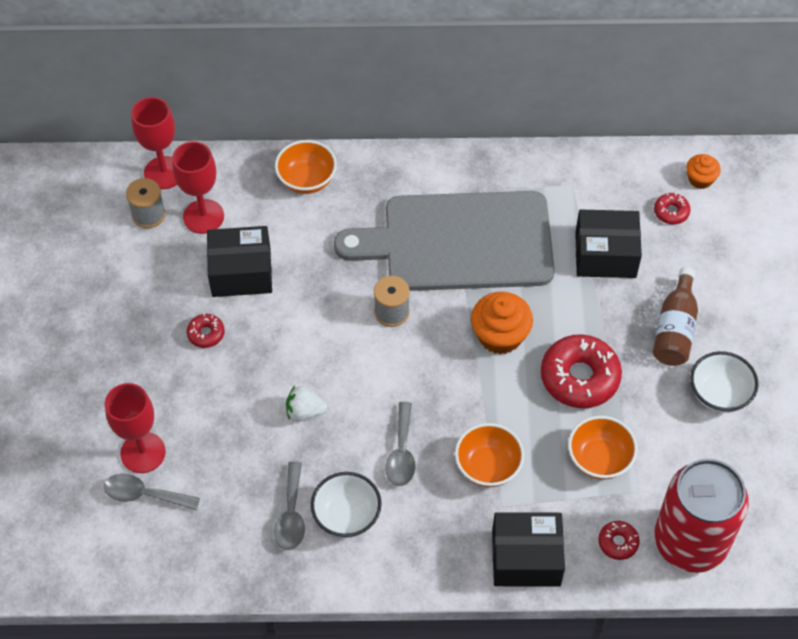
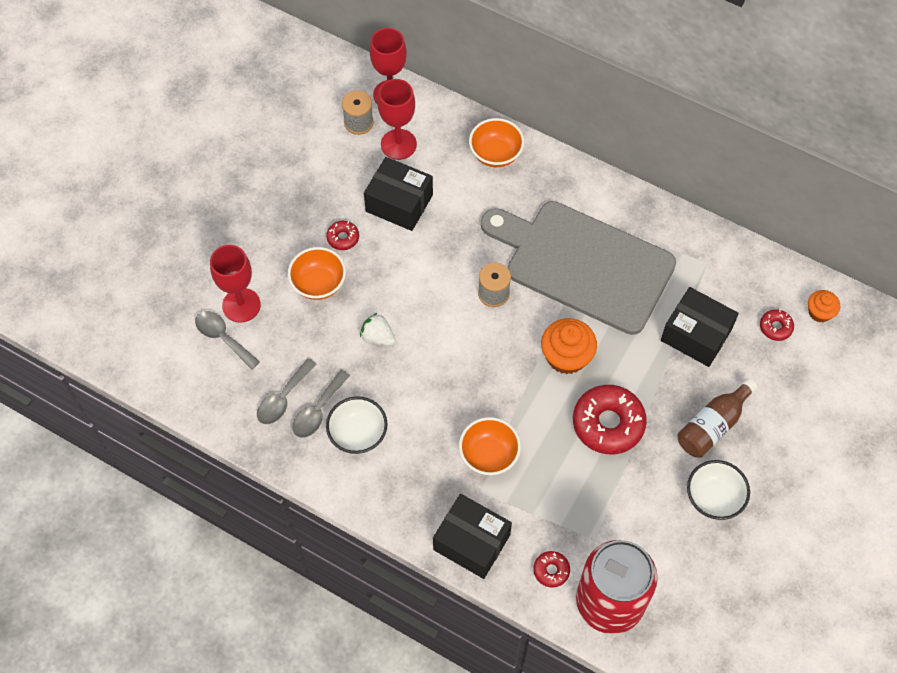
camera: 30 degrees right, 5 degrees up
(401, 452) = (430, 408): grey spoon -> grey spoon (283, 398)
(599, 459) = (580, 497): orange bowl -> orange bowl (318, 284)

